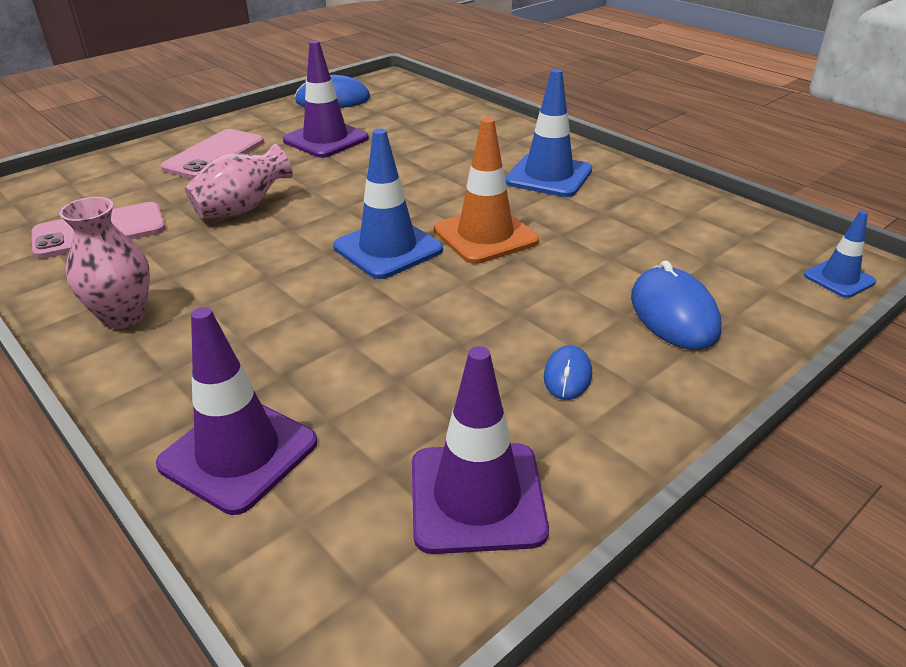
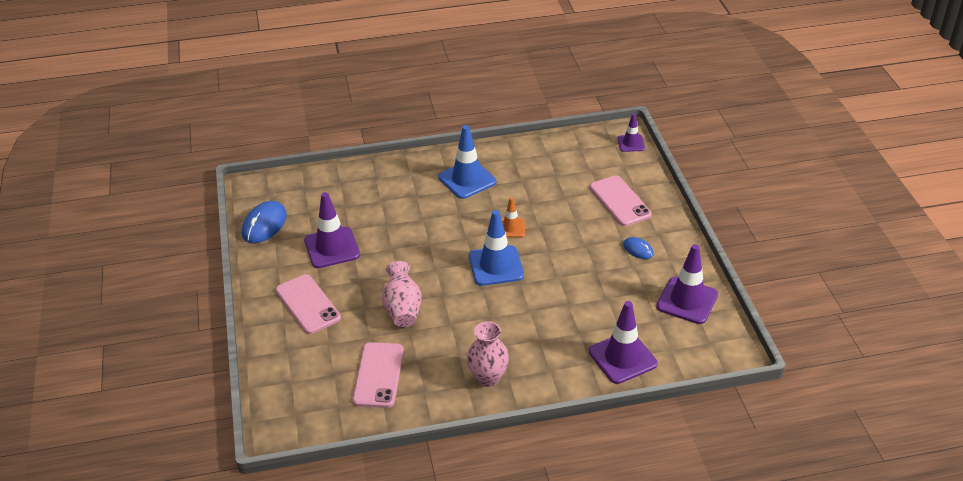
camera: 60 degrees left, 5 degrees up
(485, 235) = (511, 228): orange traffic cone -> orange traffic cone, size x0.57
(674, 314) = (620, 201): blue mouse -> pink phone
(839, 279) = (631, 143): blue traffic cone -> purple traffic cone

